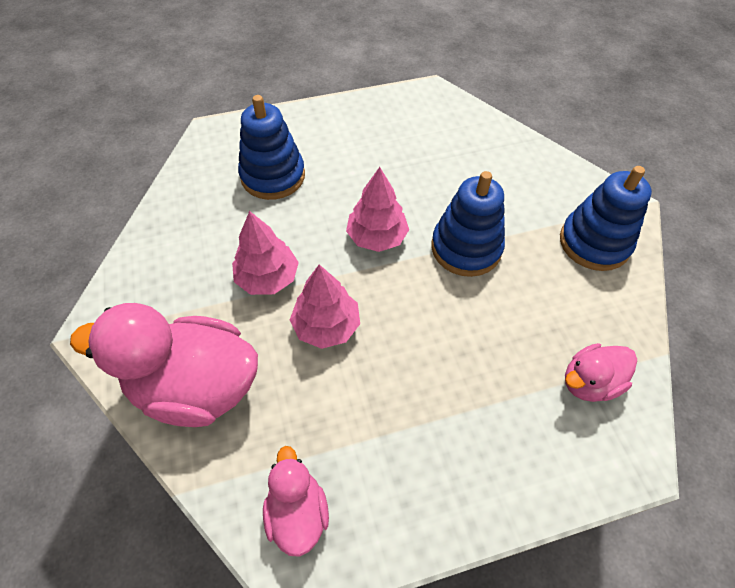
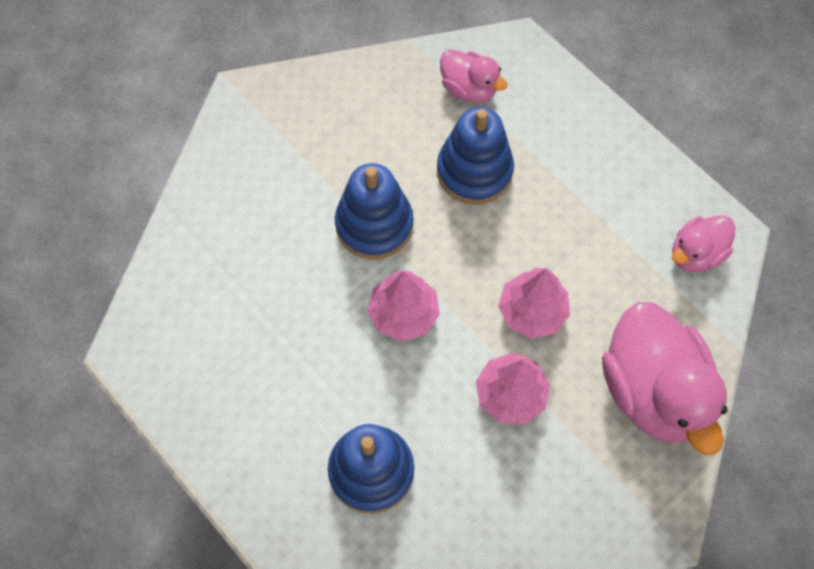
camera: 115 degrees left, 10 degrees up
(594, 243) = (309, 115): blue stacking toy -> blue stacking toy (474, 171)

